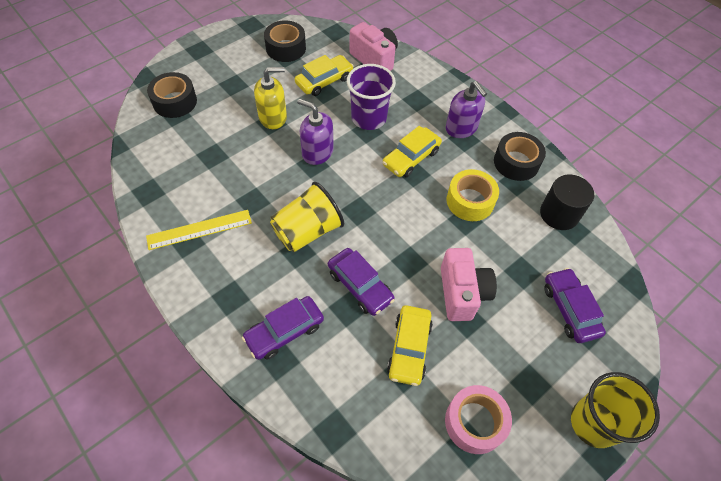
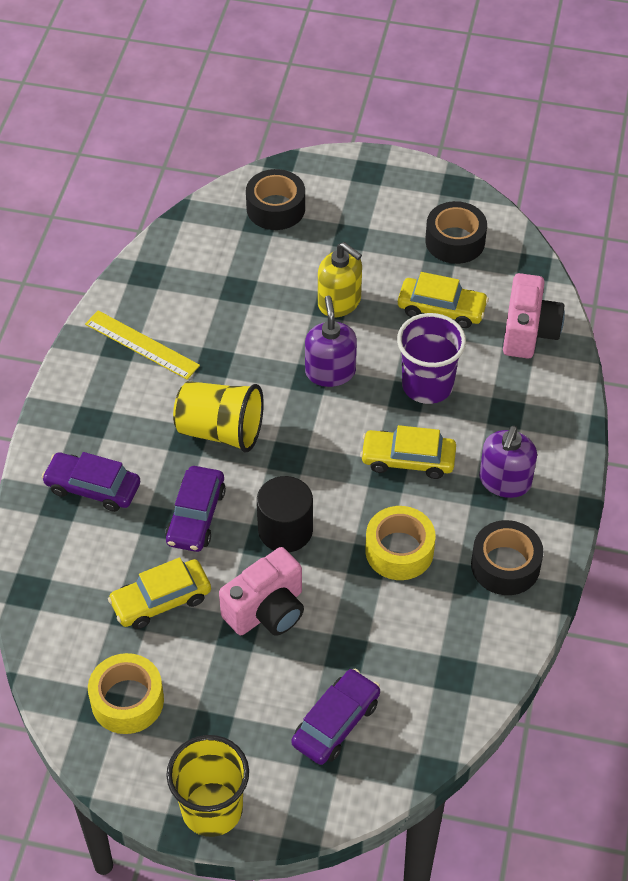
camera: 55 degrees right, 5 degrees down
(474, 422) = (127, 700): pink tape -> yellow tape
(559, 214) = (465, 649): black cylinder -> black cylinder (285, 530)

